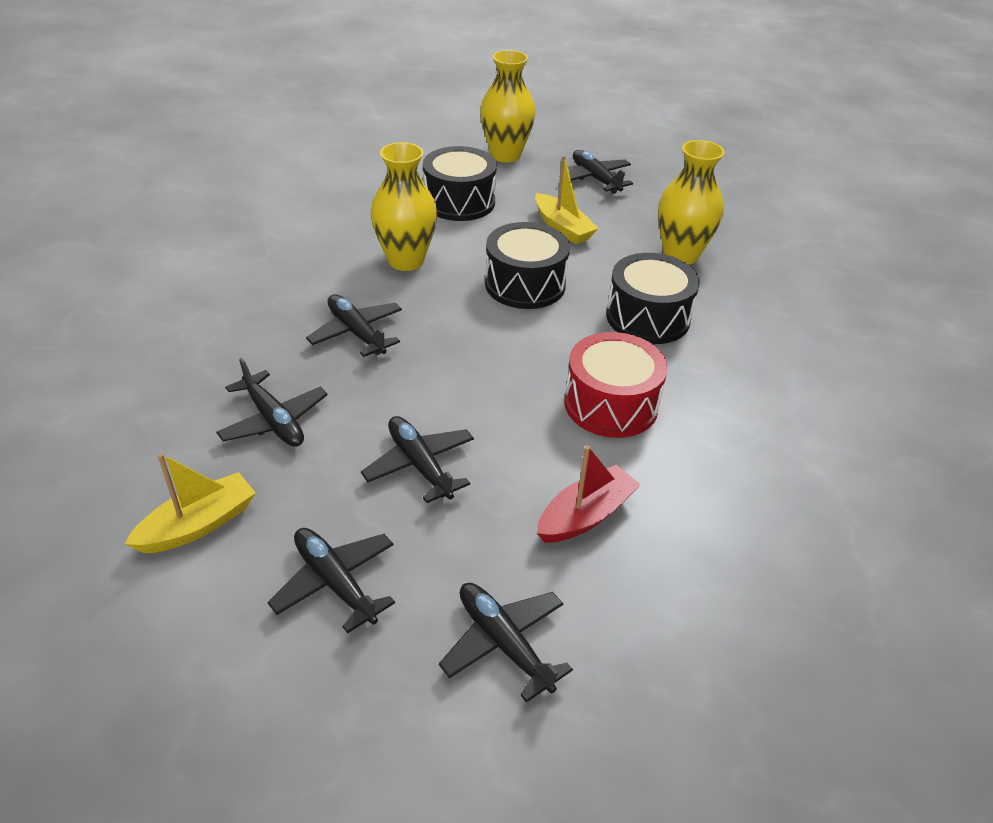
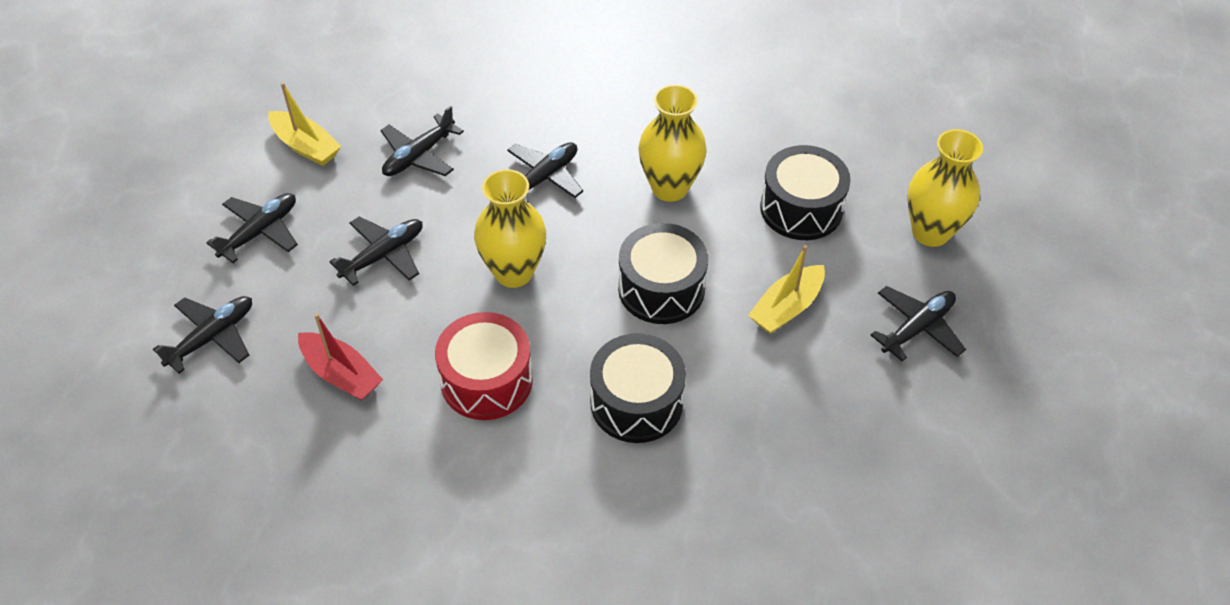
camera: 80 degrees right, 10 degrees up
(680, 255) = (774, 429): yellow vase -> yellow vase (513, 272)

